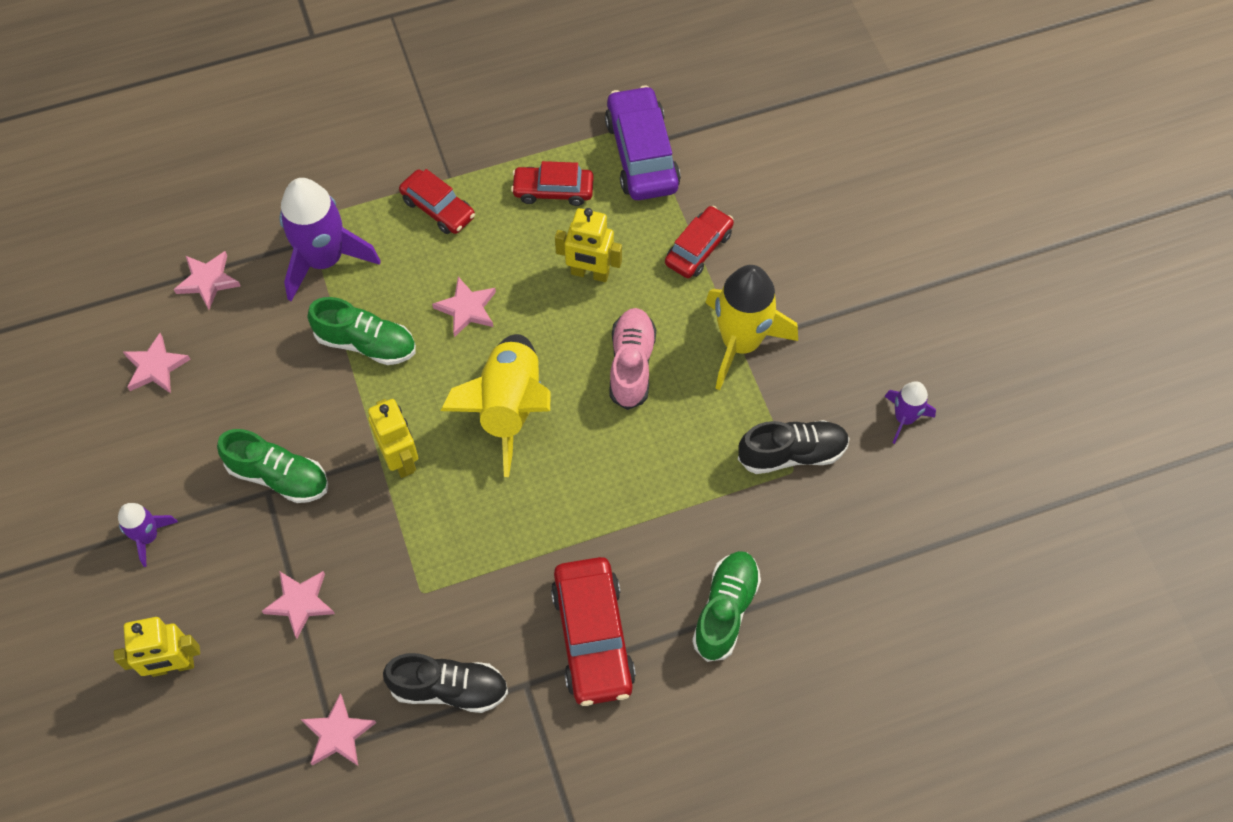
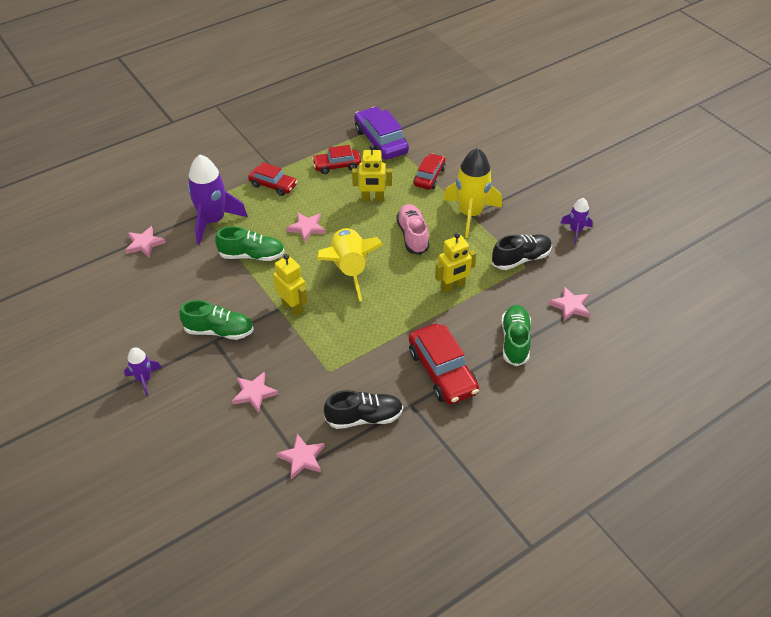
camera: 15 degrees left, 15 degrees down
(155, 367) = (124, 292): pink star -> pink star (570, 306)
(173, 666) = (181, 445): yellow robot -> yellow robot (452, 286)

